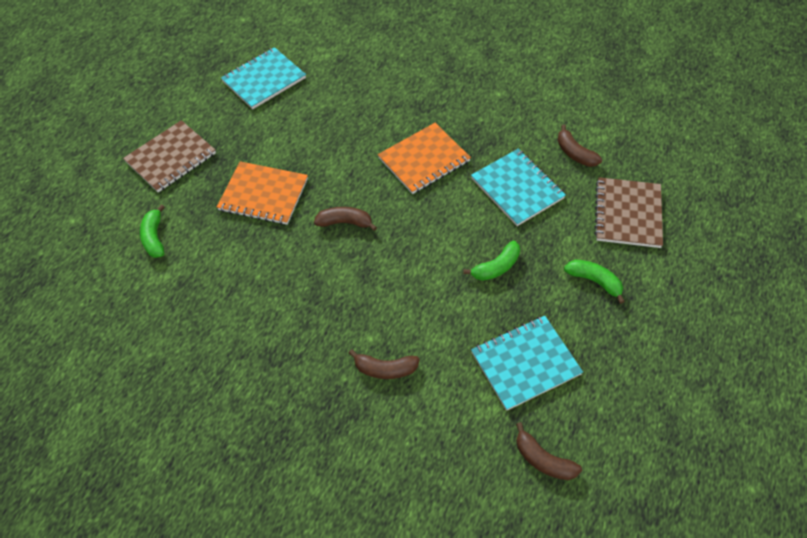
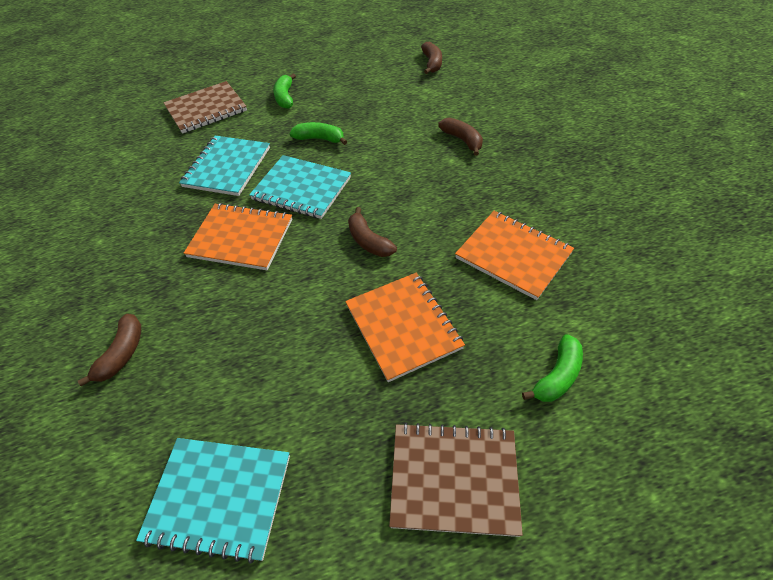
camera: 130 degrees left, 5 degrees down
(241, 291) = (513, 255): none -> orange notebook
(525, 363) = (381, 94): turquoise notebook -> turquoise notebook (302, 188)
(574, 153) = (156, 158): brown banana -> brown banana (122, 354)

